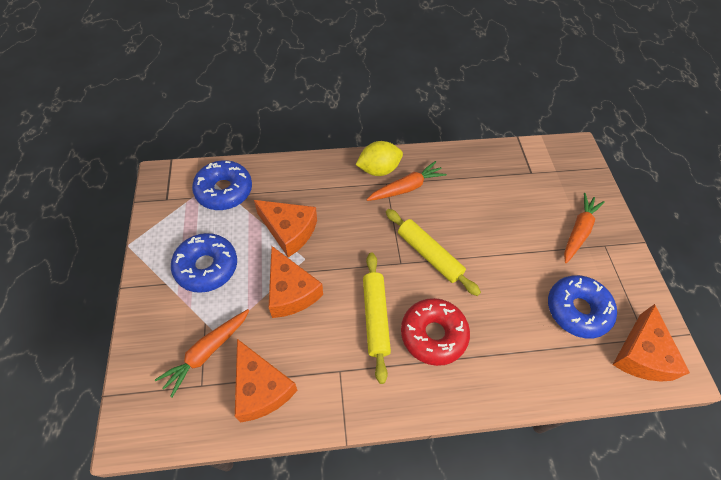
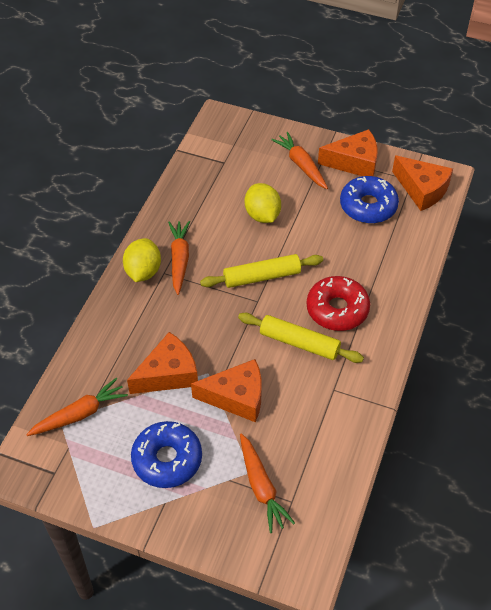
camera: 60 degrees left, 5 degrees down
(224, 191) = (80, 414): blue donut -> orange carrot
(261, 388) = (318, 454): orange cheese -> orange cheese (354, 162)
(497, 225) = (262, 215): none -> yellow lemon

